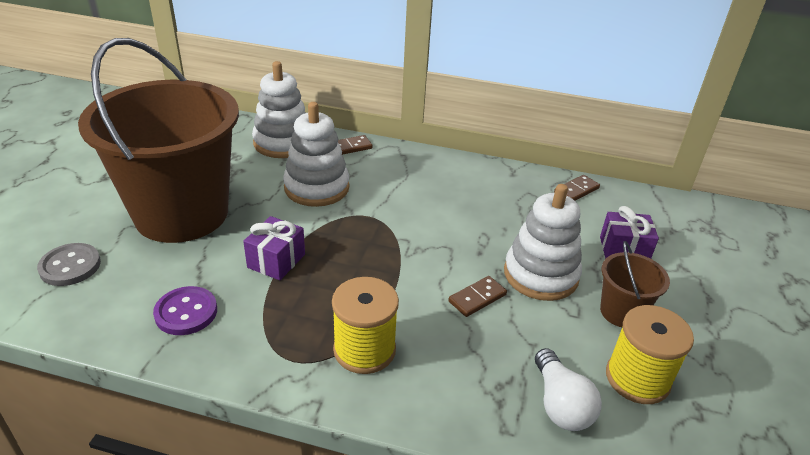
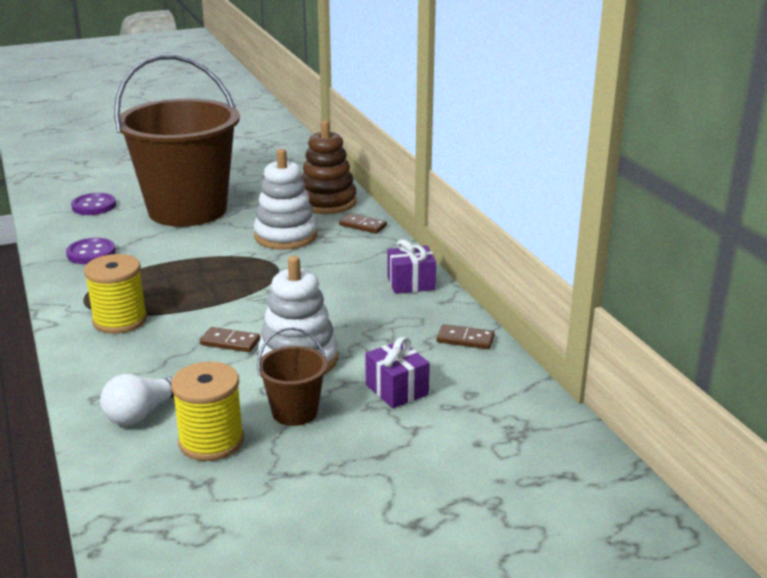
camera: 55 degrees right, 10 degrees down
(70, 266) = (94, 206): grey button -> purple button
(276, 261) = (177, 257): purple gift -> purple gift (411, 283)
(283, 143) = (327, 202): white stacking toy -> brown stacking toy

